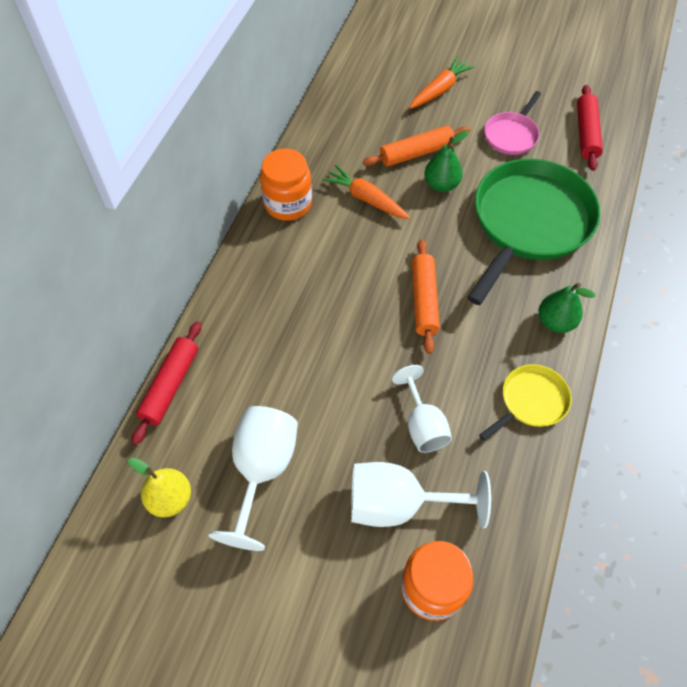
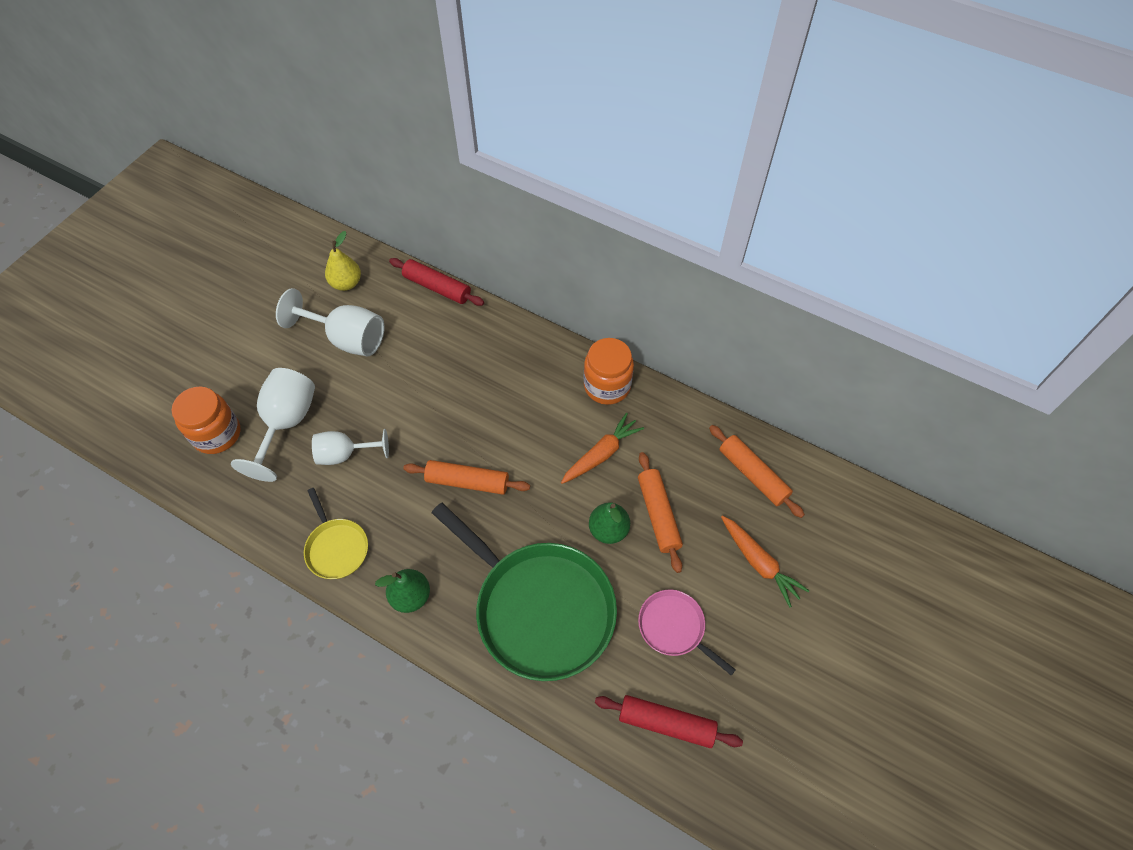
camera: 100 degrees right, 0 degrees up
(361, 96) = (753, 475): none -> orange rolling pin

